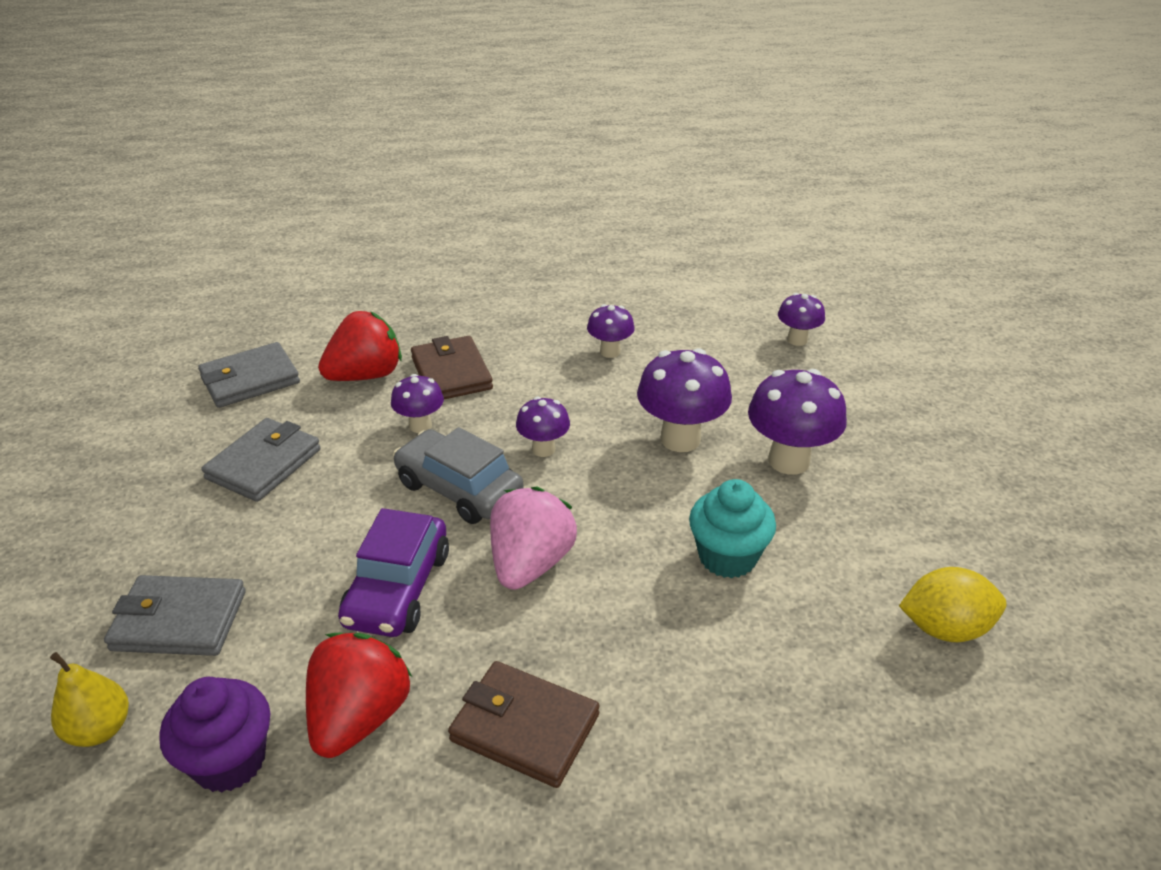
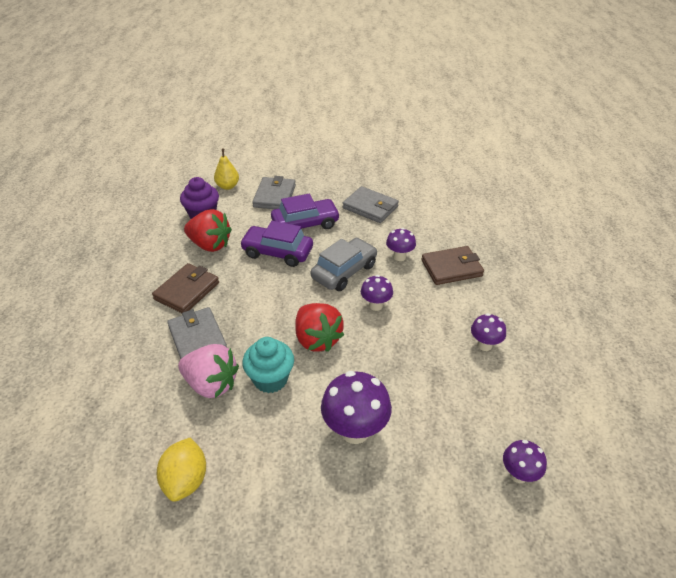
camera: 95 degrees right, 5 degrees up
(250, 380) = (440, 196): grey wallet -> grey wallet (197, 338)
(304, 554) = (305, 224): none -> purple car
(366, 375) = (447, 235): red strawberry -> red strawberry (317, 339)
(530, 563) = (283, 296): pink strawberry -> pink strawberry (211, 384)
(680, 439) = (382, 372): purple mushroom -> none

